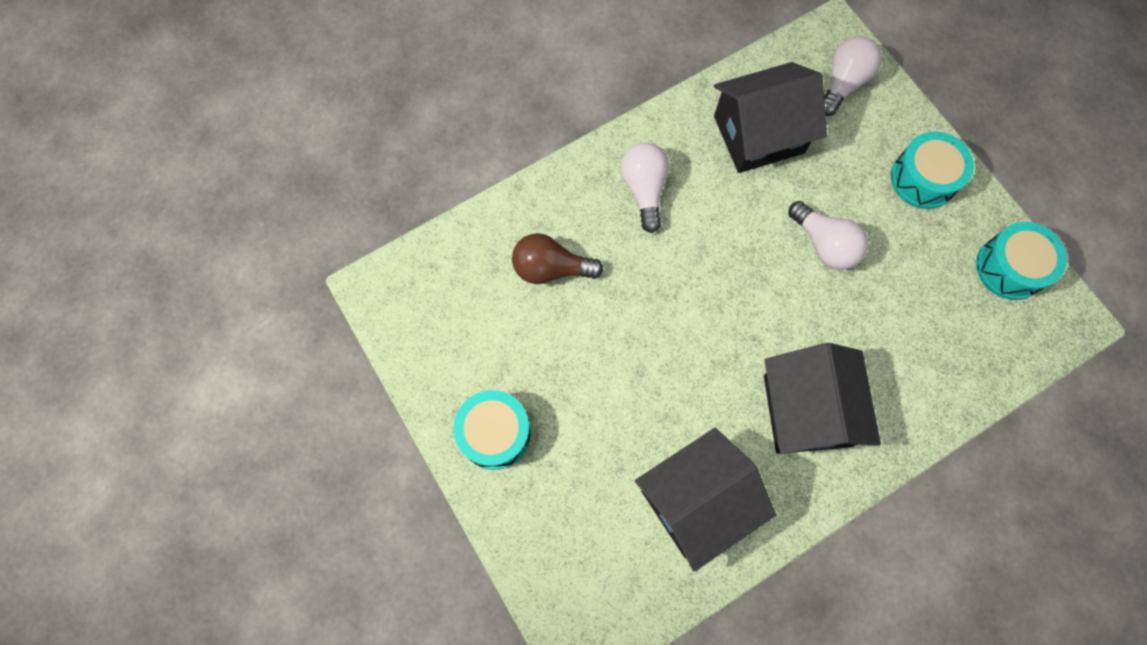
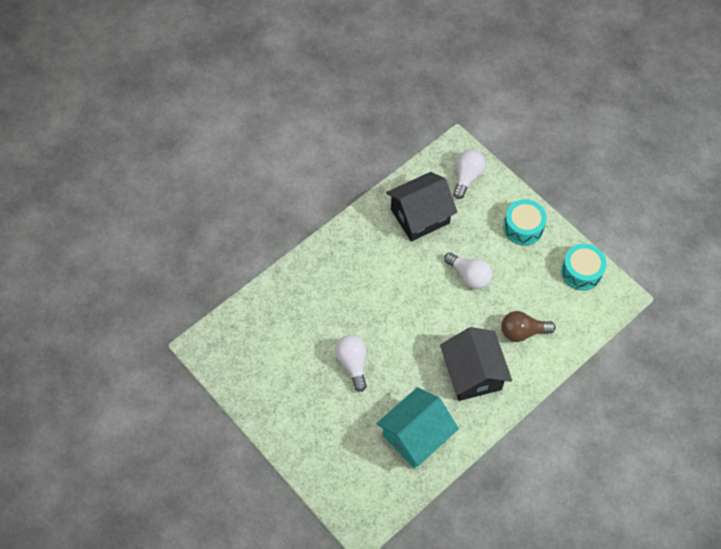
camera: 10 degrees left, 10 degrees down
(495, 433) = (289, 417): turquoise drum -> none
(551, 268) = (306, 316): brown light bulb -> brown light bulb (522, 332)
(644, 189) = (355, 260): white light bulb -> white light bulb (352, 363)
(696, 501) = (416, 435): black house -> turquoise house

